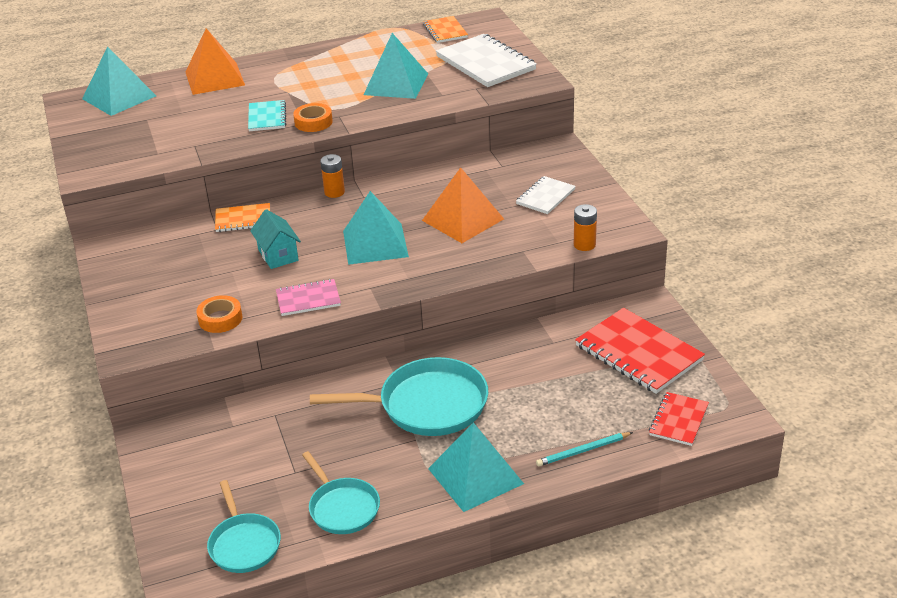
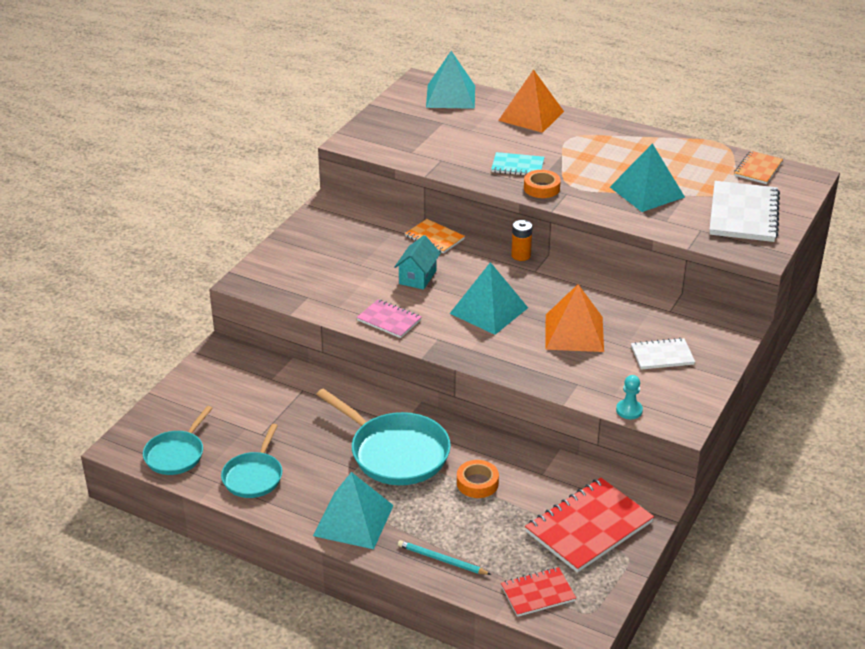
camera: 45 degrees right, 0 degrees up
(220, 319) = (322, 297): orange tape -> orange tape (477, 483)
(267, 117) = (517, 166): turquoise notebook -> turquoise notebook turned 60 degrees clockwise
(584, 245) = (629, 410): orange battery -> turquoise pawn
(638, 353) = (589, 527): red notebook -> red notebook turned 45 degrees clockwise

